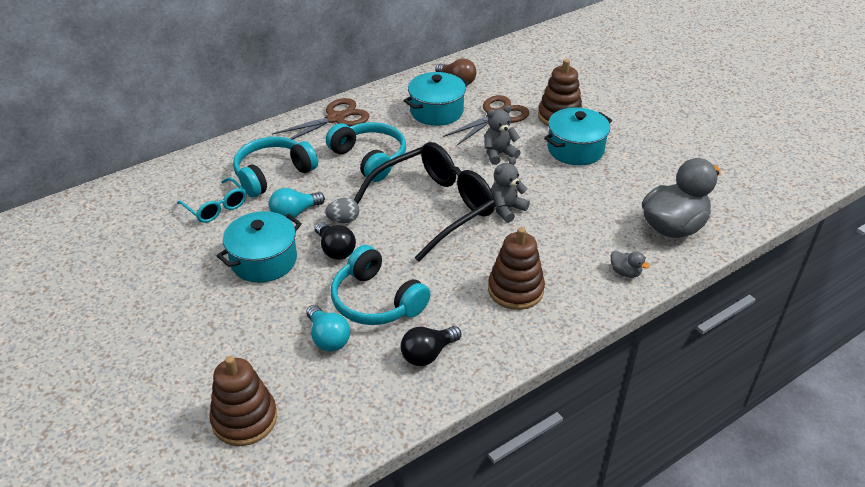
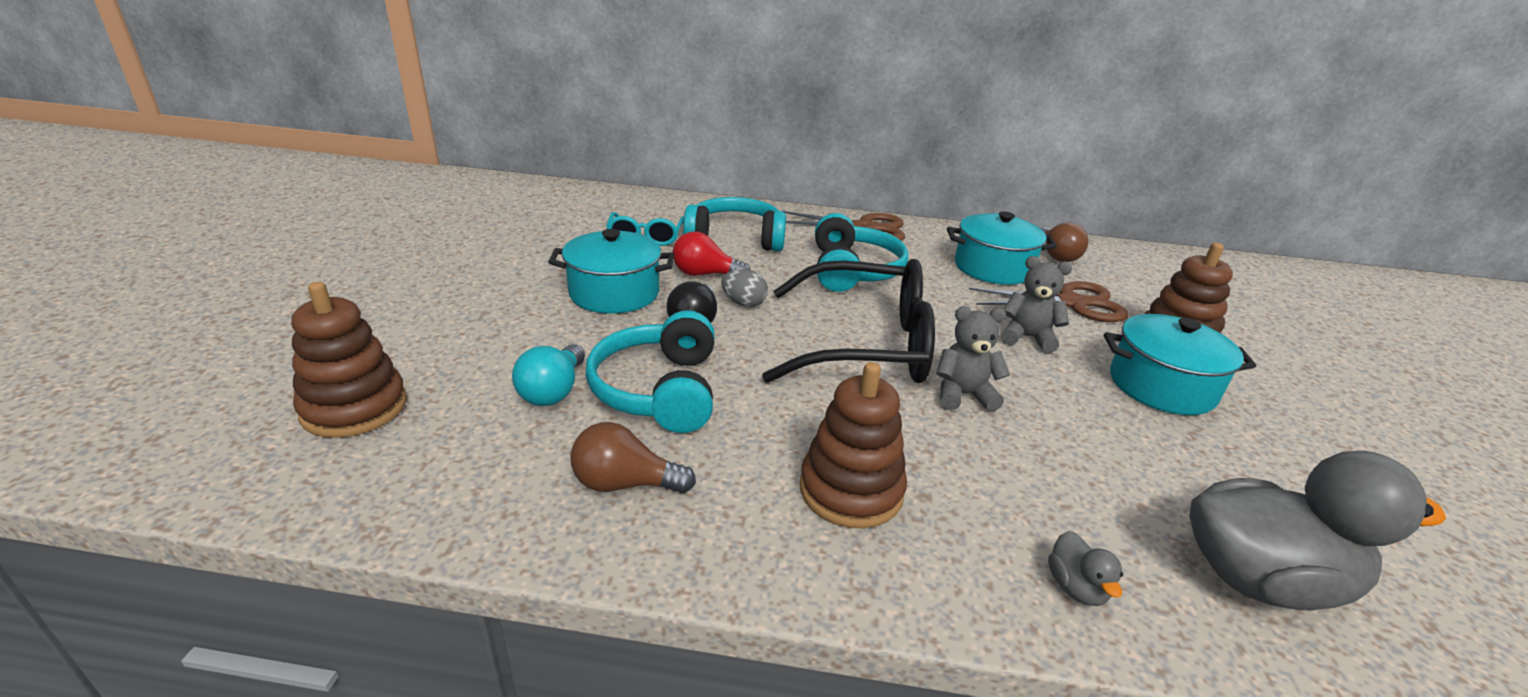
camera: 40 degrees right, 10 degrees down
(294, 213) = (705, 274): turquoise light bulb -> red light bulb
(428, 354) = (625, 484): black light bulb -> brown light bulb

